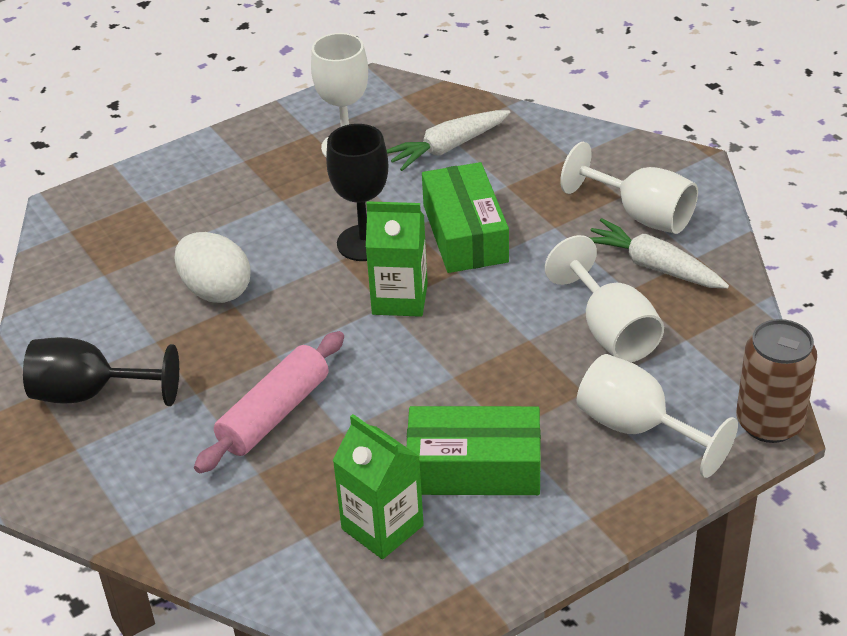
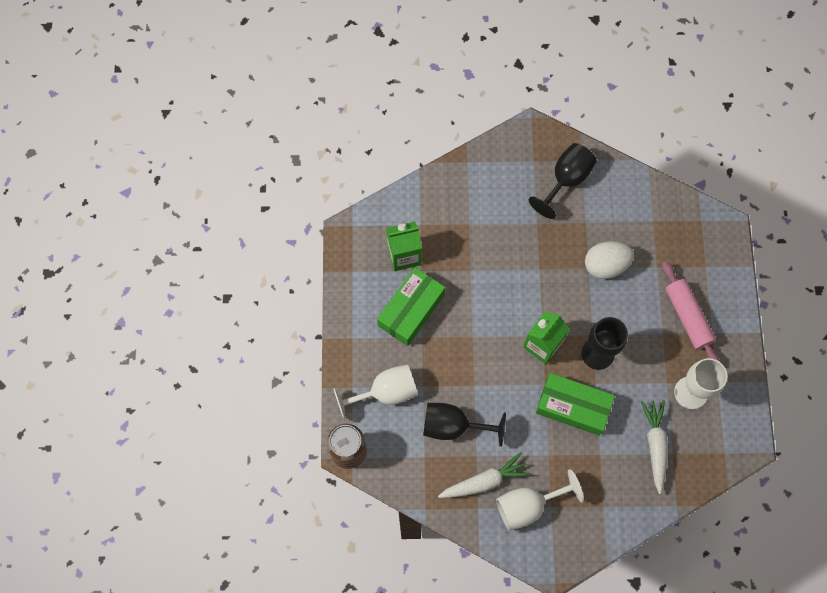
camera: 120 degrees right, 30 degrees up
(274, 414) = (500, 248): pink rolling pin -> pink rolling pin (687, 317)
(610, 331) = (453, 426): white goblet -> black goblet

